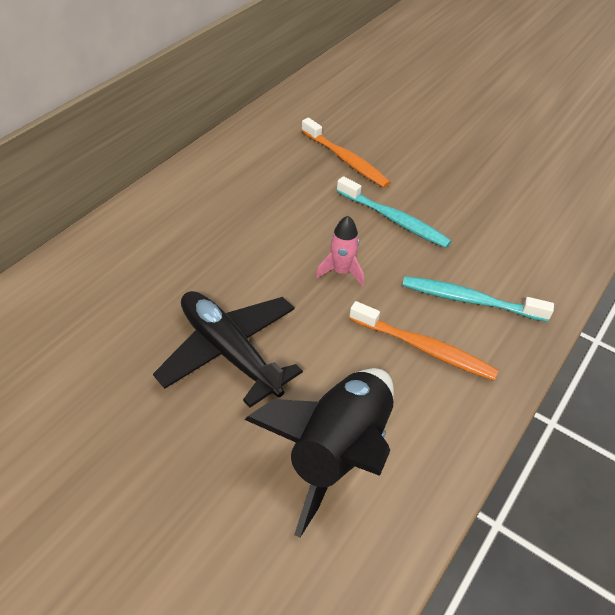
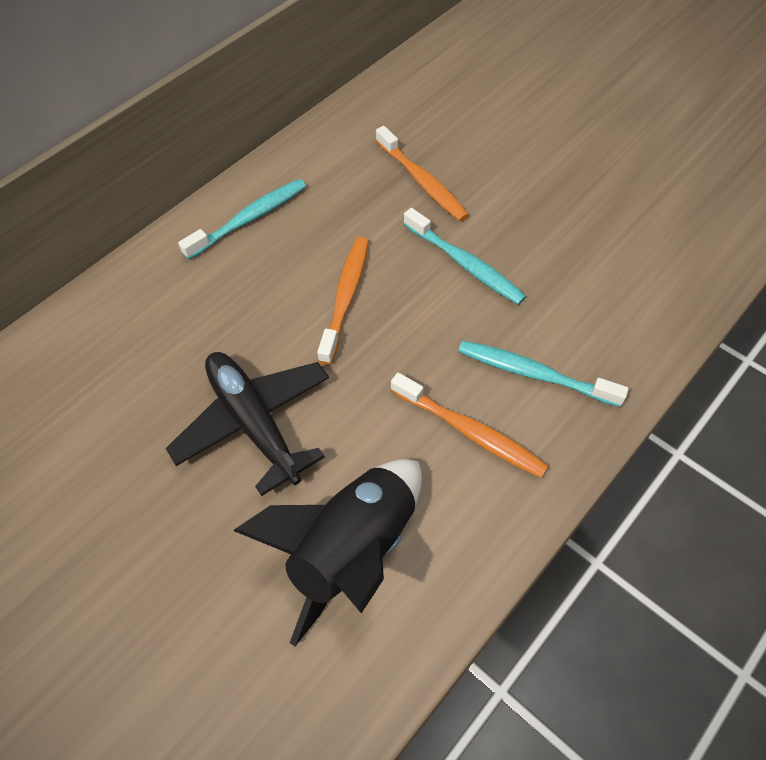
camera: 10 degrees right, 10 degrees up
(200, 191) = (249, 219): none -> turquoise toothbrush
(295, 248) = (345, 297): none -> orange toothbrush
(341, 271) = (392, 329): pink rocket -> none

